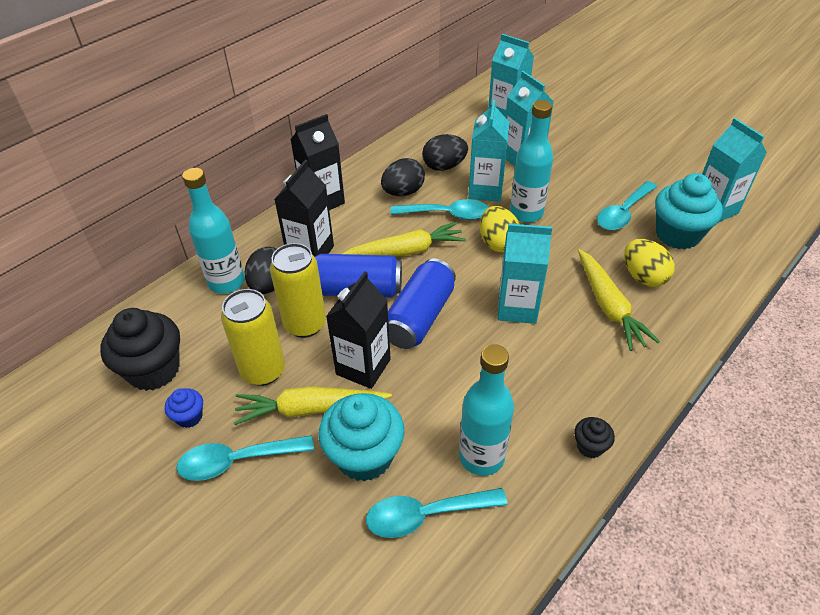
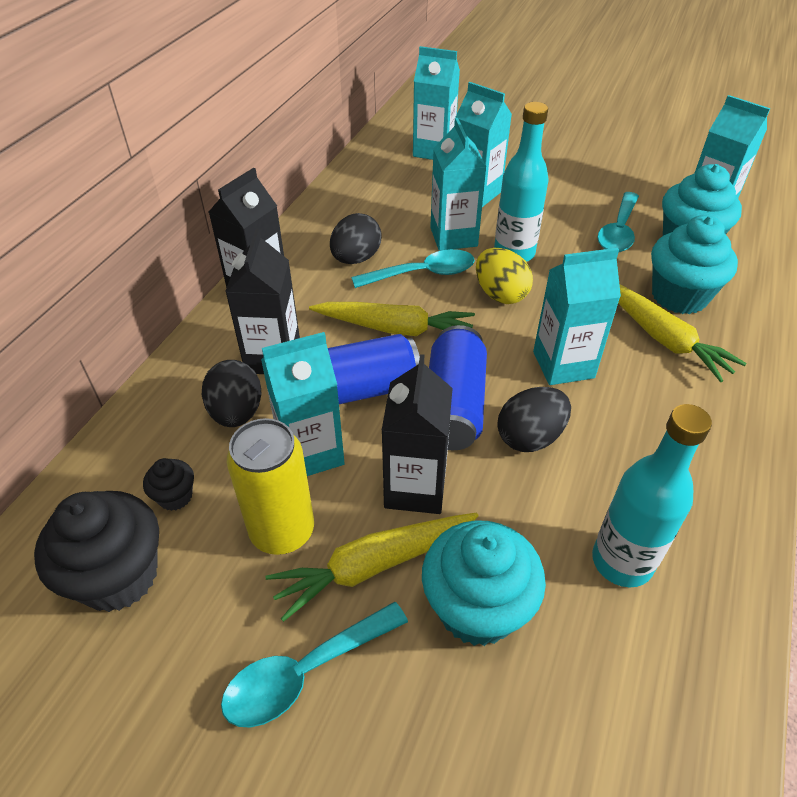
camera: 20 degrees left, 0 degrees up
(189, 417) = (204, 629): blue cupcake -> none
(226, 282) = (174, 424): turquoise bottle -> none
(305, 324) = (311, 452): yellow can -> turquoise carton
(405, 251) = (395, 329): yellow carrot -> yellow carrot turned 45 degrees clockwise
(426, 515) = (596, 663): turquoise spoon -> none
(444, 166) = (390, 219): black egg -> black egg (530, 437)
(590, 446) = (736, 509): black cupcake -> black cupcake (175, 496)
(643, 277) = (679, 296): yellow egg -> turquoise cupcake

